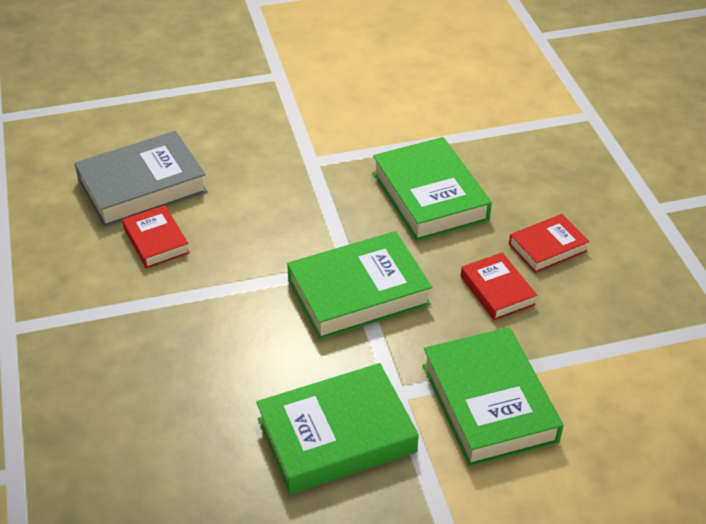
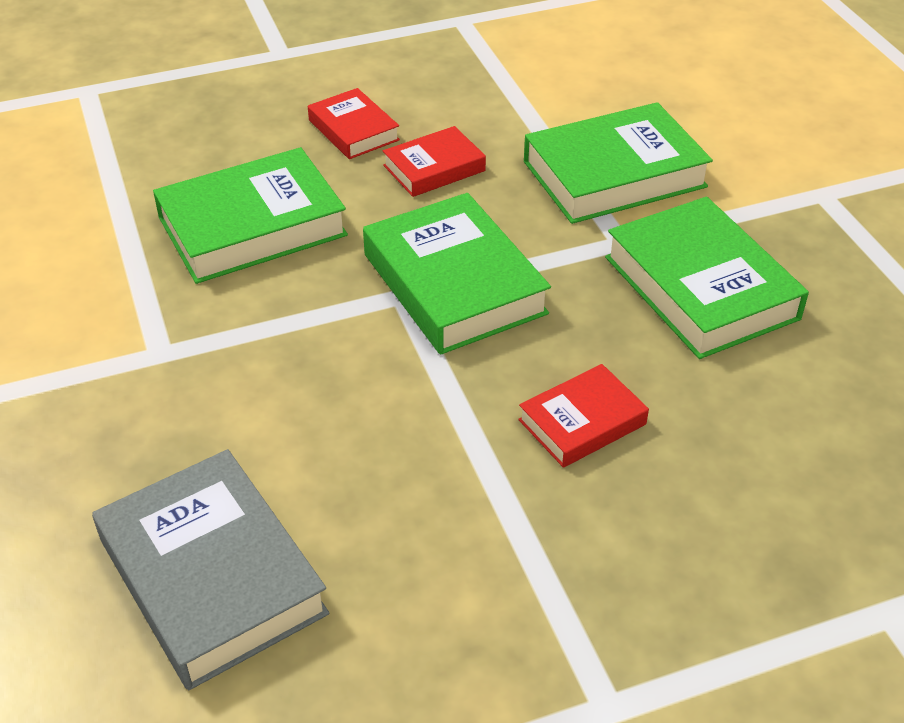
camera: 95 degrees left, 0 degrees up
(156, 241) = (363, 528): red book -> red book (582, 422)

